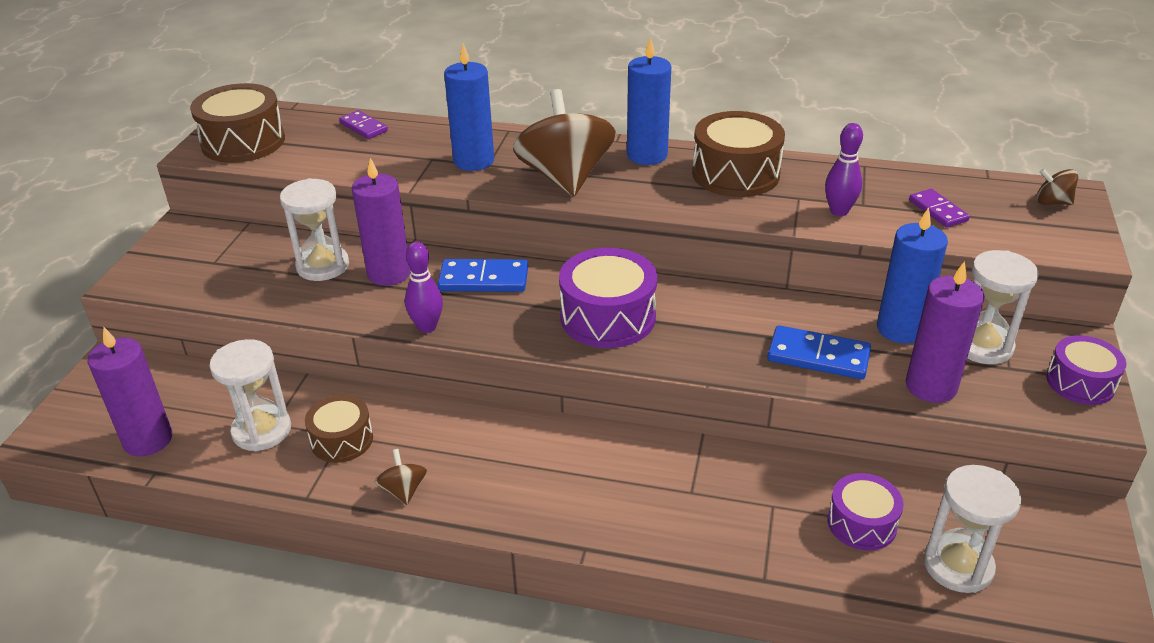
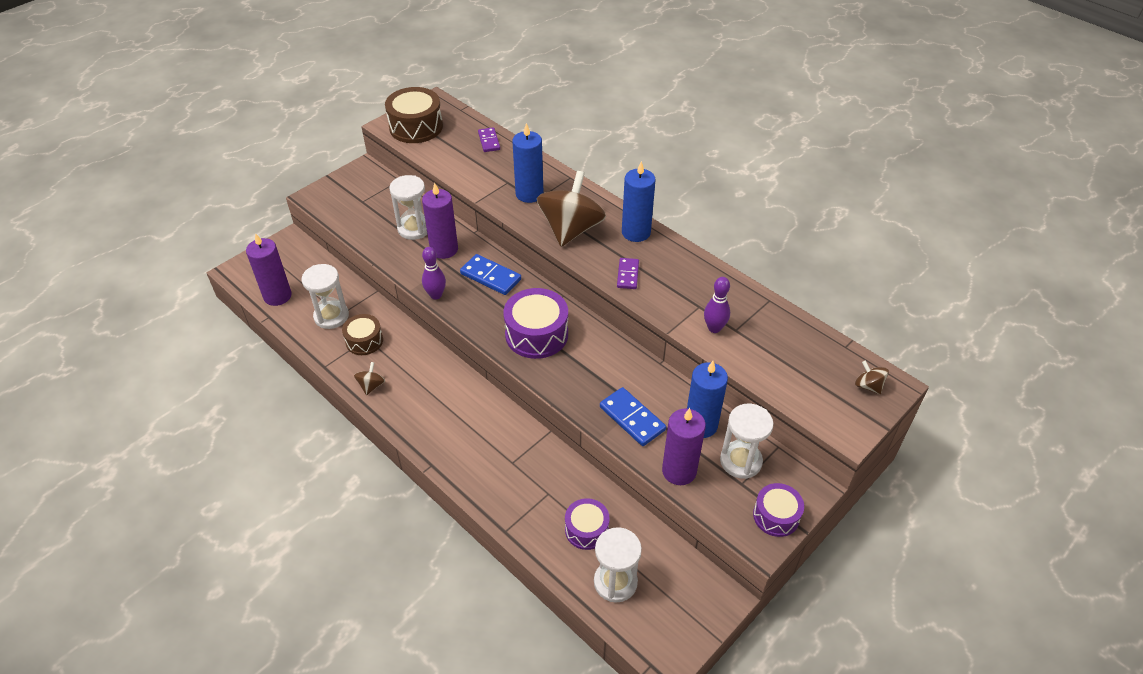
camera: 30 degrees right, 10 degrees up
(735, 174) = (677, 271): brown drum -> none
(938, 210) = (780, 357): purple domino -> purple domino (628, 275)

